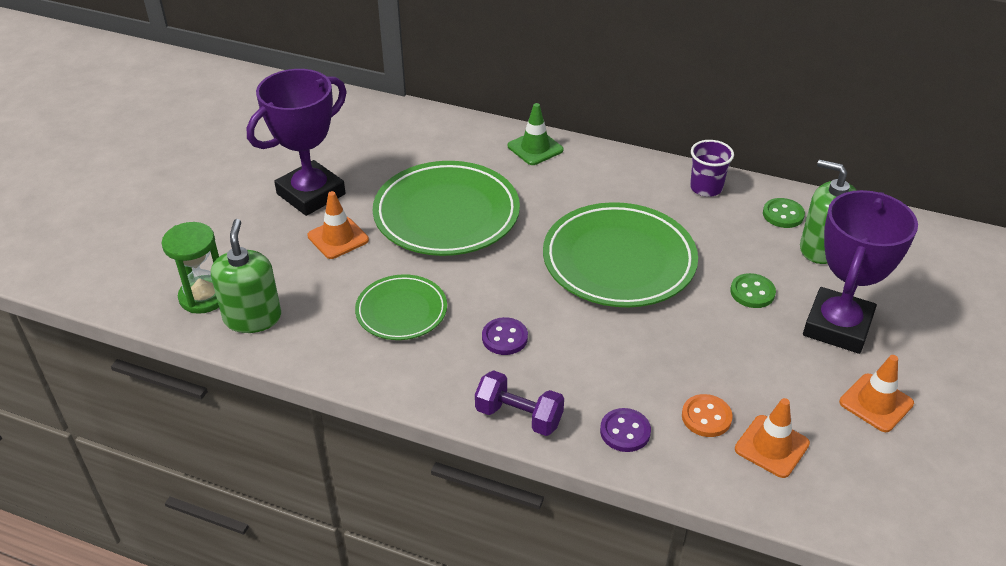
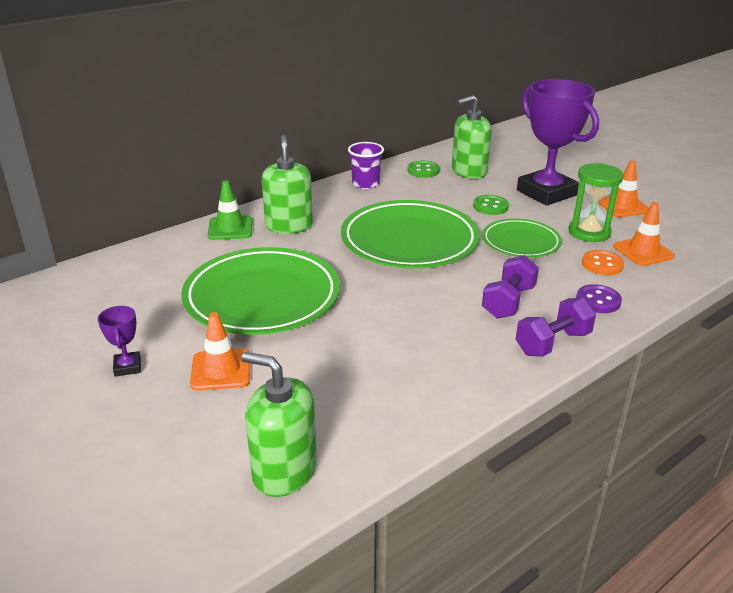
camera: 60 degrees left, 10 degrees down
(204, 296) = (207, 504): green hourglass -> green hourglass (589, 232)
(311, 194) = (127, 367): purple trophy -> purple trophy, size x0.41
(401, 311) = (369, 363): green plate -> green plate (521, 242)
(504, 338) = (453, 319): purple button -> none
(565, 365) = (508, 302): none -> purple dumbbell
(572, 177) = (289, 226): none -> green soap dispenser

